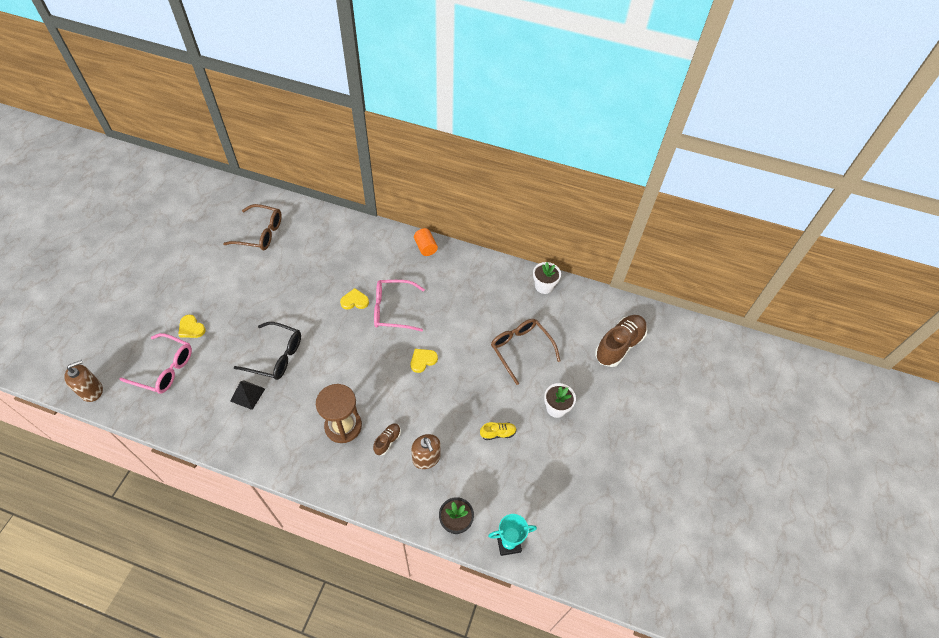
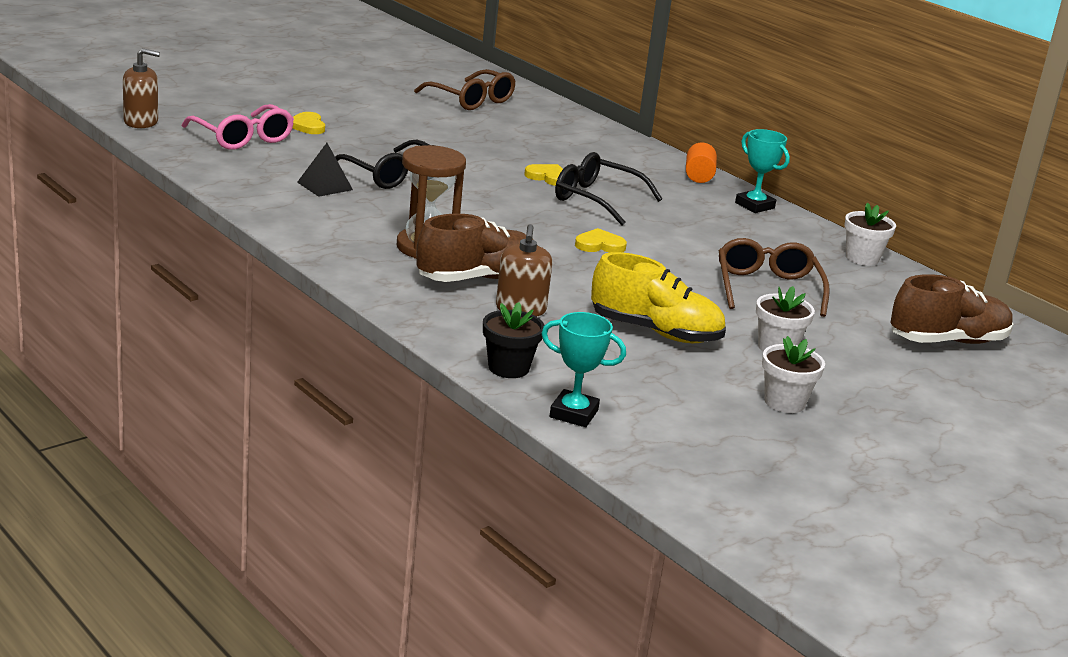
camera: 30 degrees right, 30 degrees down
(387, 441) = (477, 278): brown shoe -> brown shoe, size x2.08
(392, 310) = (596, 199): pink glasses -> black glasses
(468, 263) = (754, 205): none -> turquoise trophy
(498, 433) = (655, 332): yellow shoe -> yellow shoe, size x2.08
(586, 459) = (784, 402): none -> white flower pot

